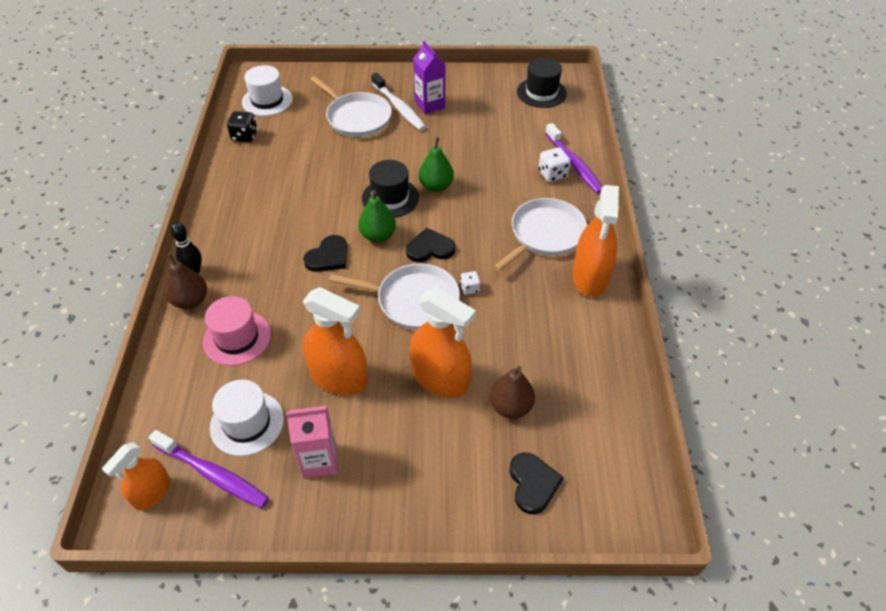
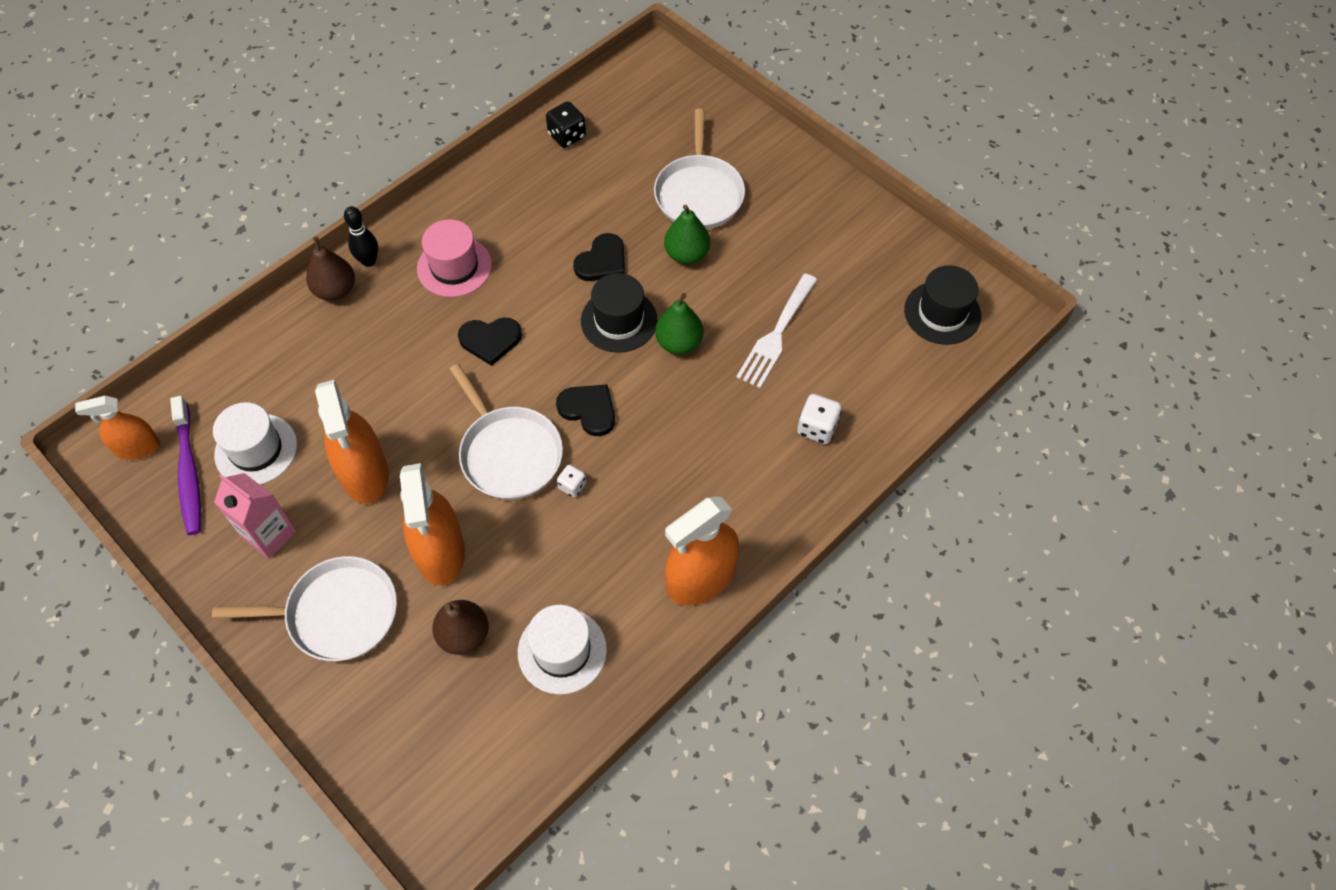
camera: 45 degrees right, 10 degrees up
(237, 338) = (331, 361): pink hat -> pink hat (454, 267)
(267, 100) = (635, 104): white hat -> white hat (562, 651)
(378, 235) = (558, 354): green pear -> green pear (686, 254)
(399, 107) = (757, 213): white toothbrush -> none
(430, 105) = (794, 234): purple carton -> none
(479, 150) = (776, 335): none -> white fork
(533, 483) = (396, 720): black heart -> black heart (602, 261)
(545, 234) = (717, 491): white pan -> white pan (336, 613)
(574, 164) = (857, 435): purple toothbrush -> none

